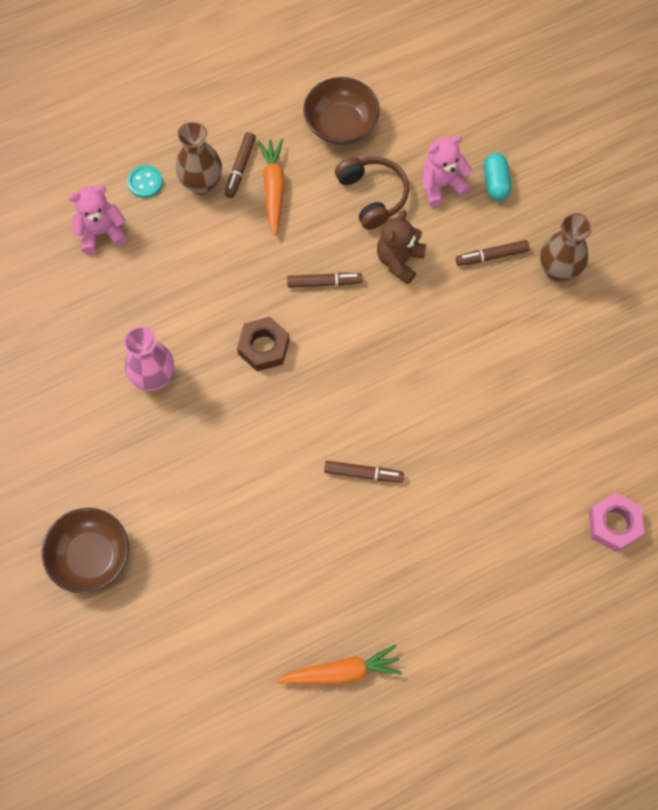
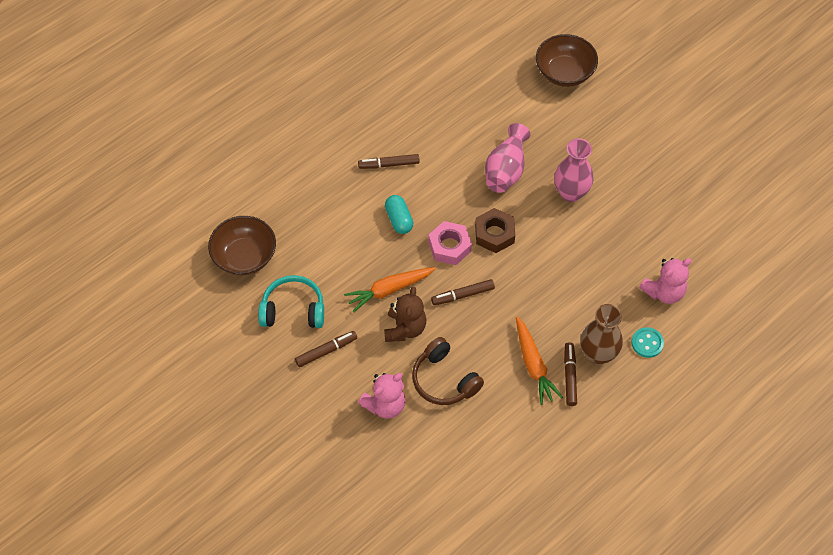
camera: 165 degrees right, 10 degrees down
(220, 428) = (506, 170): none -> pink vase
(341, 124) = (493, 441): brown bowl -> brown bowl (244, 256)
(342, 671) = (369, 47): orange carrot -> orange carrot (389, 290)
(495, 182) = (337, 419): turquoise capsule -> turquoise capsule (399, 219)
(519, 311) = (293, 310): none -> turquoise headphones
(558, 270) = (266, 352): brown vase -> none
(614, 524) = (194, 173): pink nut -> pink nut (449, 246)

